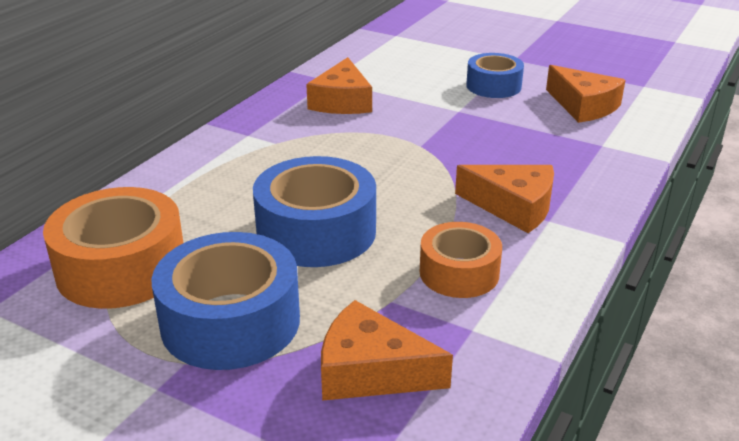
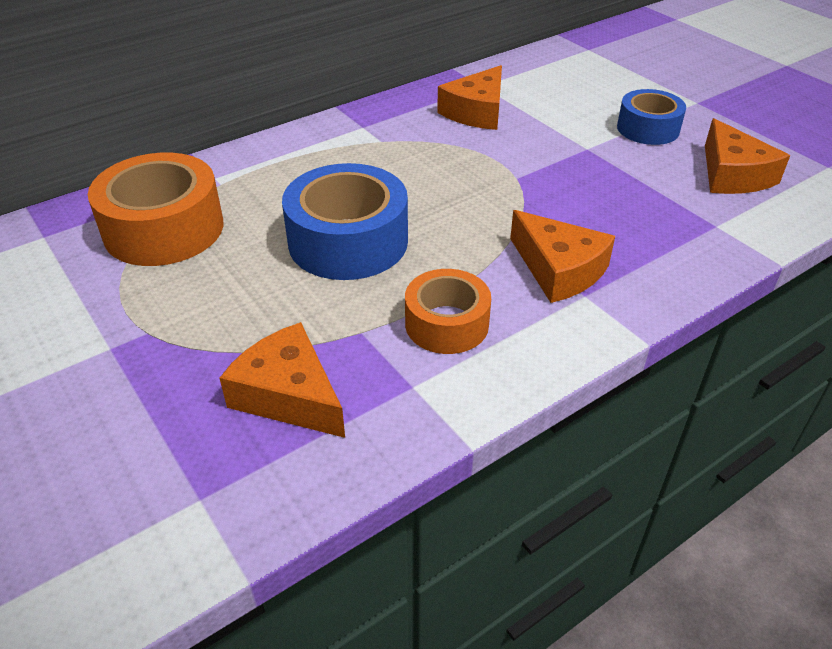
camera: 25 degrees right, 10 degrees up
(230, 321) = (210, 306): blue tape -> none

